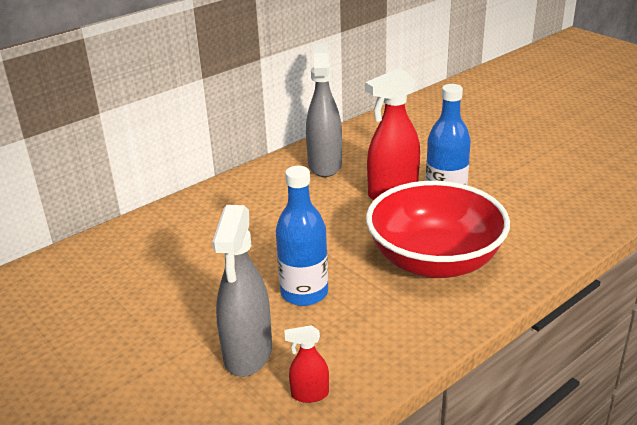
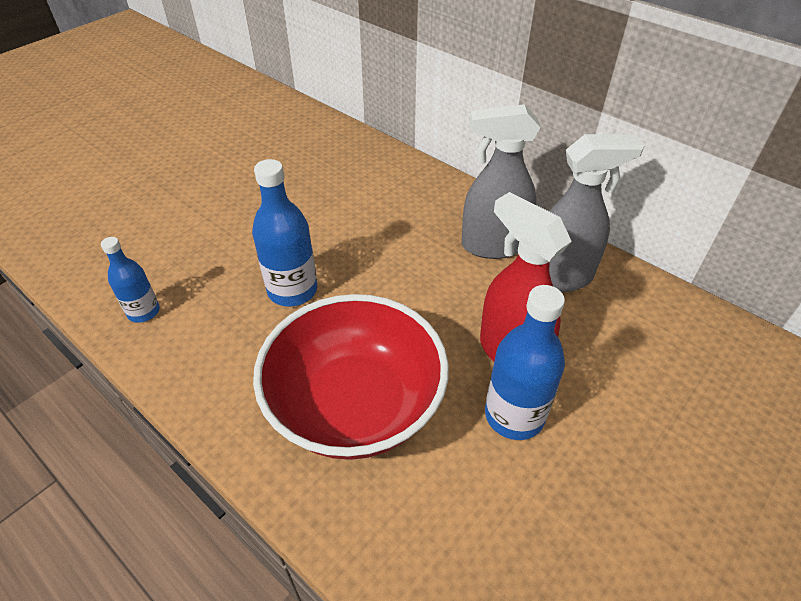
camera: 80 degrees right, 15 degrees up
(248, 354) = (205, 263): grey spray bottle -> grey spray bottle (492, 246)
(309, 394) = (143, 312): red spray bottle -> blue bottle

